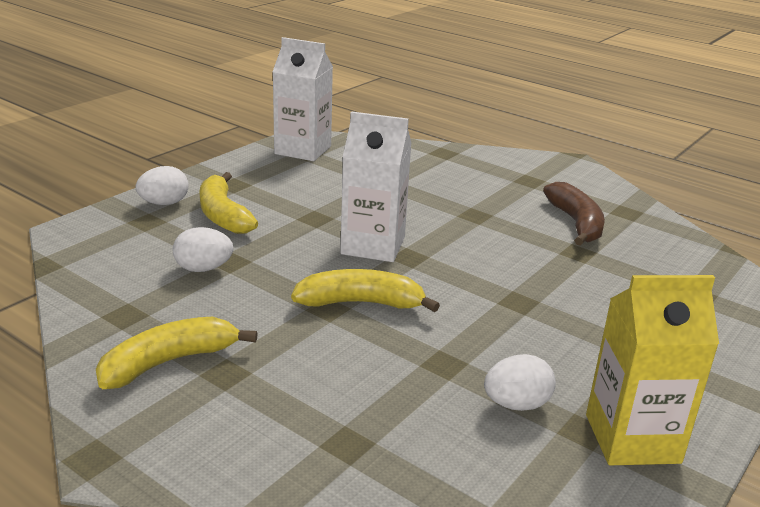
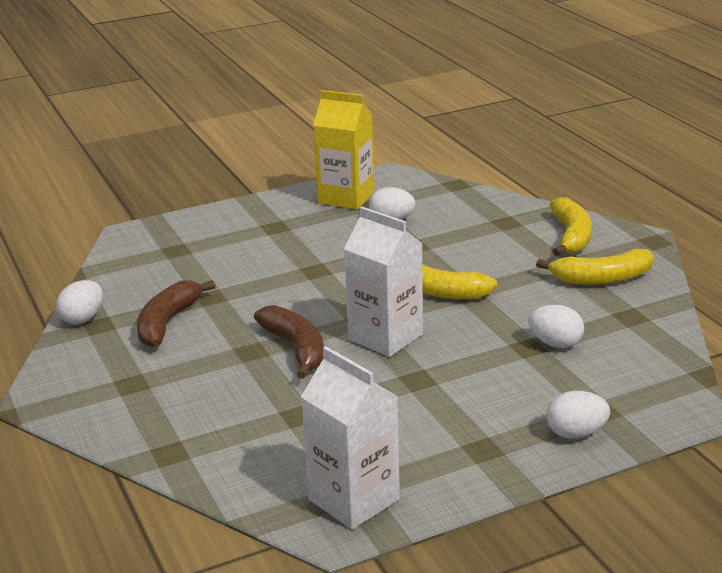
camera: 150 degrees left, 0 degrees up
(223, 215) = (514, 402): yellow banana -> yellow banana (571, 236)
(440, 222) = (296, 349): none -> brown banana
(648, 214) = (83, 318): none -> white egg

